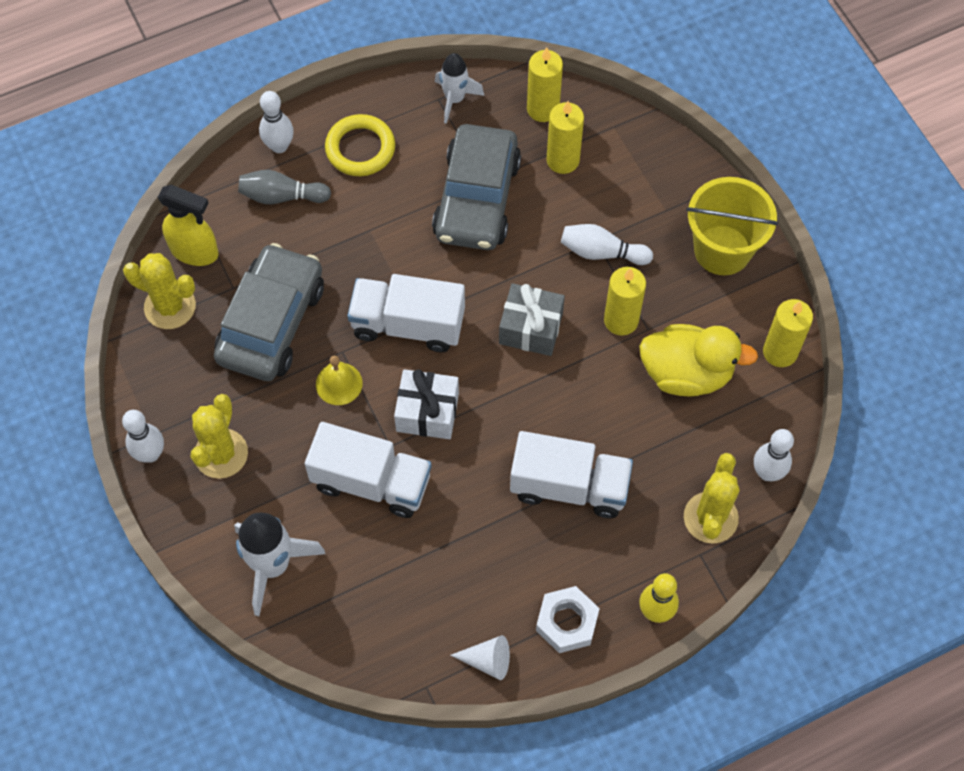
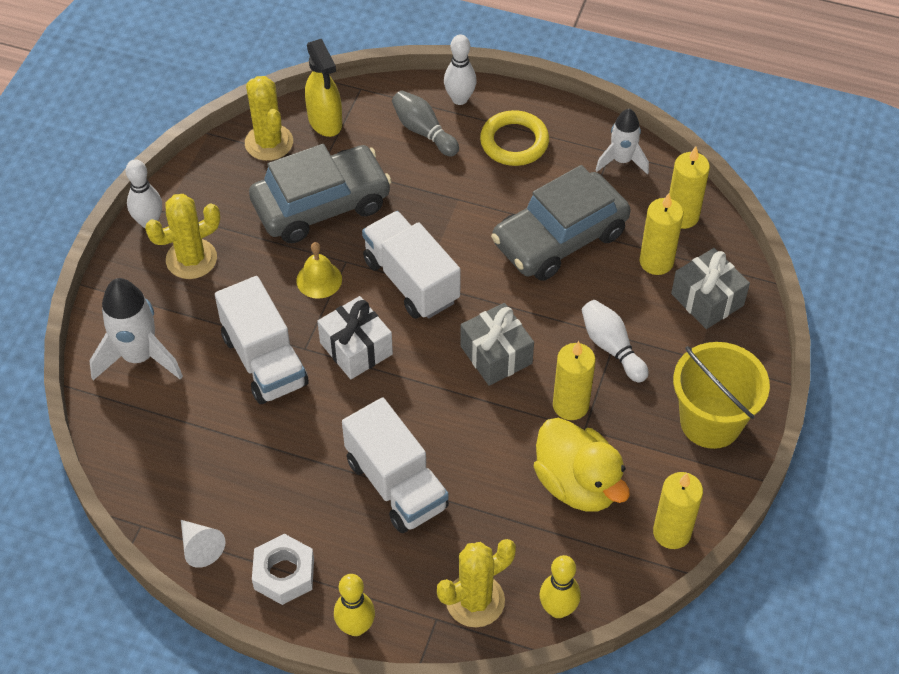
camera: 45 degrees right, 10 degrees down
(626, 160) = (707, 299): none -> grey gift
(767, 472) = (558, 609): white bowling pin -> yellow bowling pin

